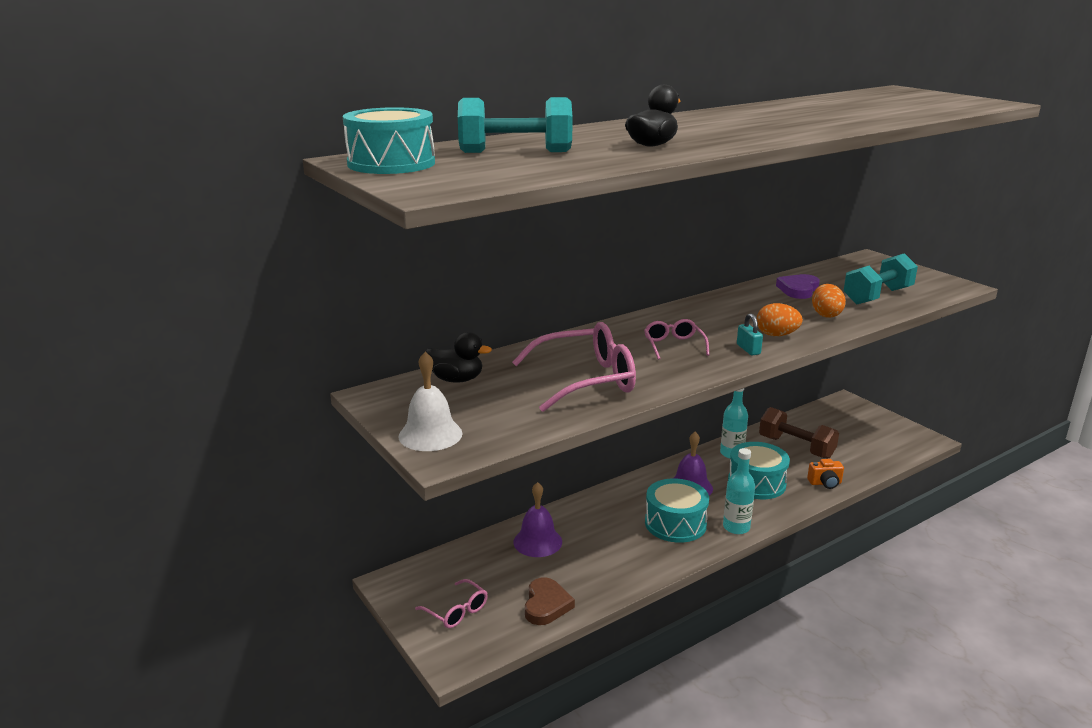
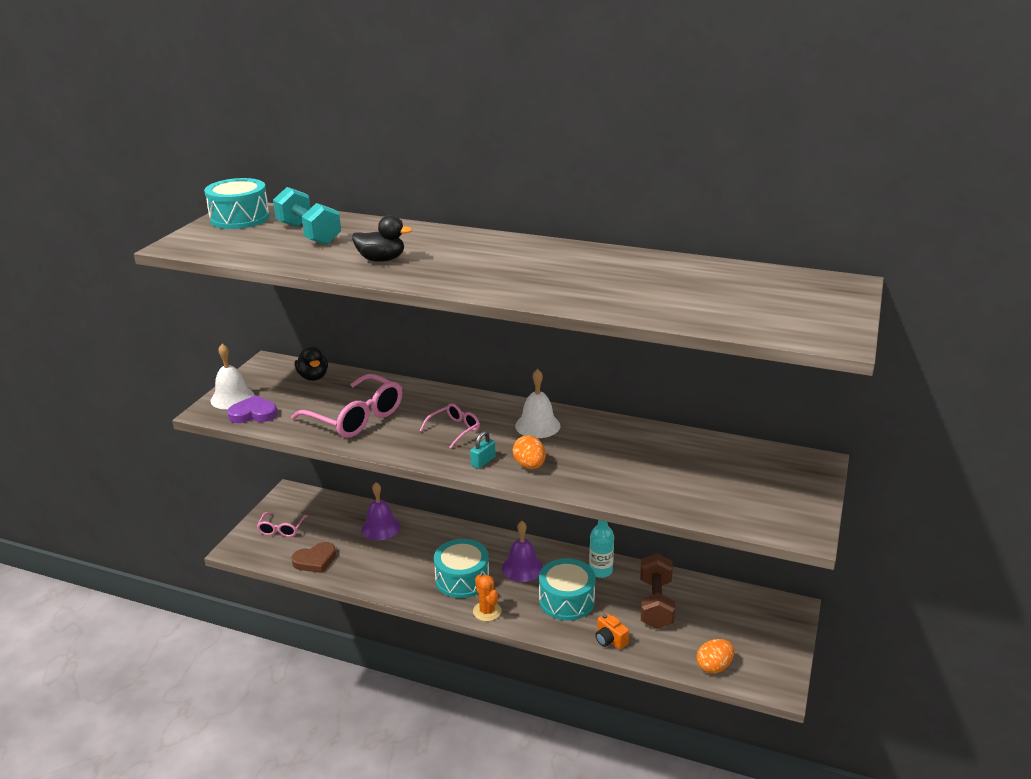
camera: 55 degrees right, 5 degrees up
(710, 315) = (537, 425): none -> white bell
(736, 527) = (487, 611): turquoise bottle -> orange cactus
(798, 289) = (657, 448): purple heart -> purple heart (253, 414)
(826, 315) = (609, 477): orange egg -> orange egg (714, 666)
(877, 296) = (699, 492): turquoise dumbbell -> none

